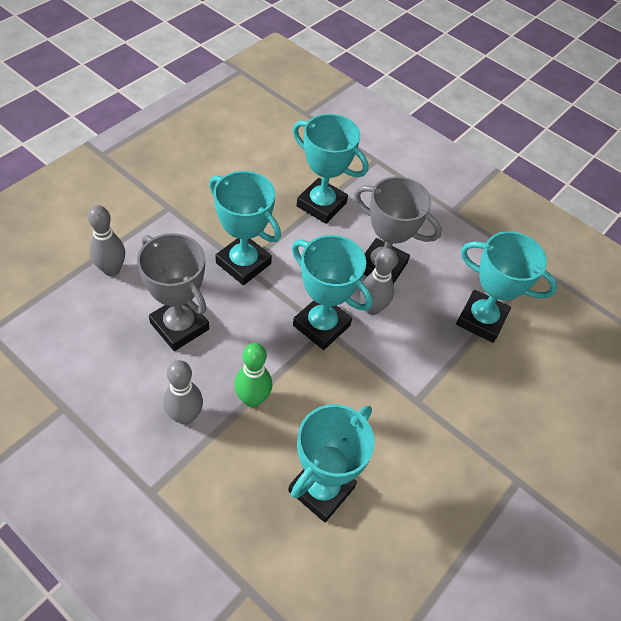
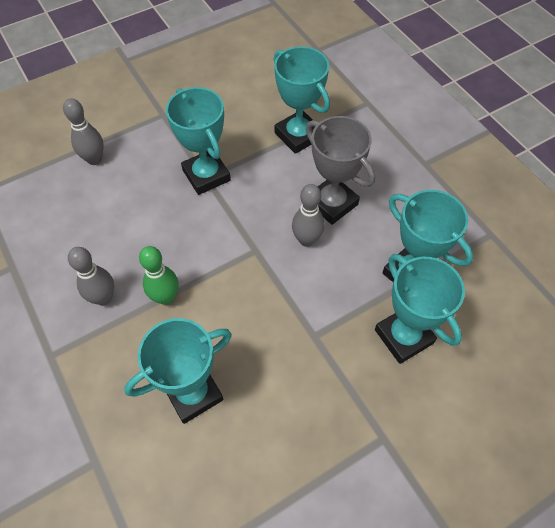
camera: 25 degrees right, 5 degrees up
(179, 326) = (130, 219): grey trophy -> none
(321, 325) = (253, 245): turquoise trophy -> turquoise trophy (403, 336)

